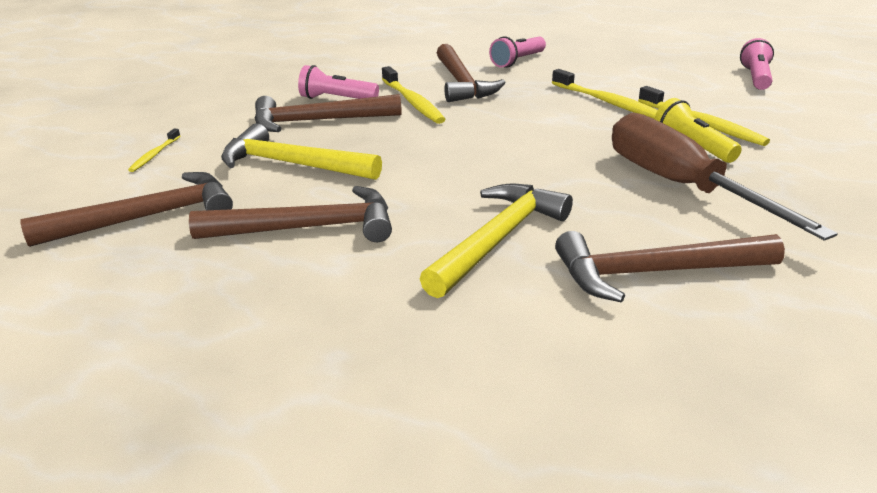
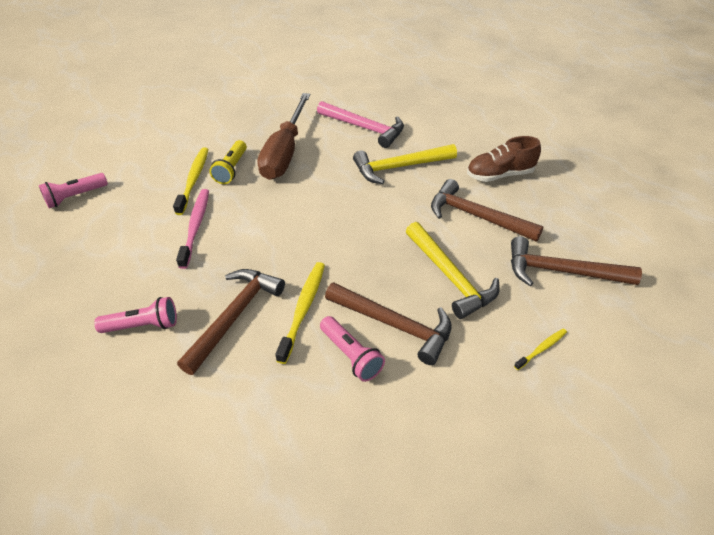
camera: 140 degrees left, 15 degrees up
(317, 304) = (500, 175): none -> brown shoe
(607, 102) = (196, 226): yellow toothbrush -> pink toothbrush
(654, 272) = (364, 128): brown hammer -> pink hammer

